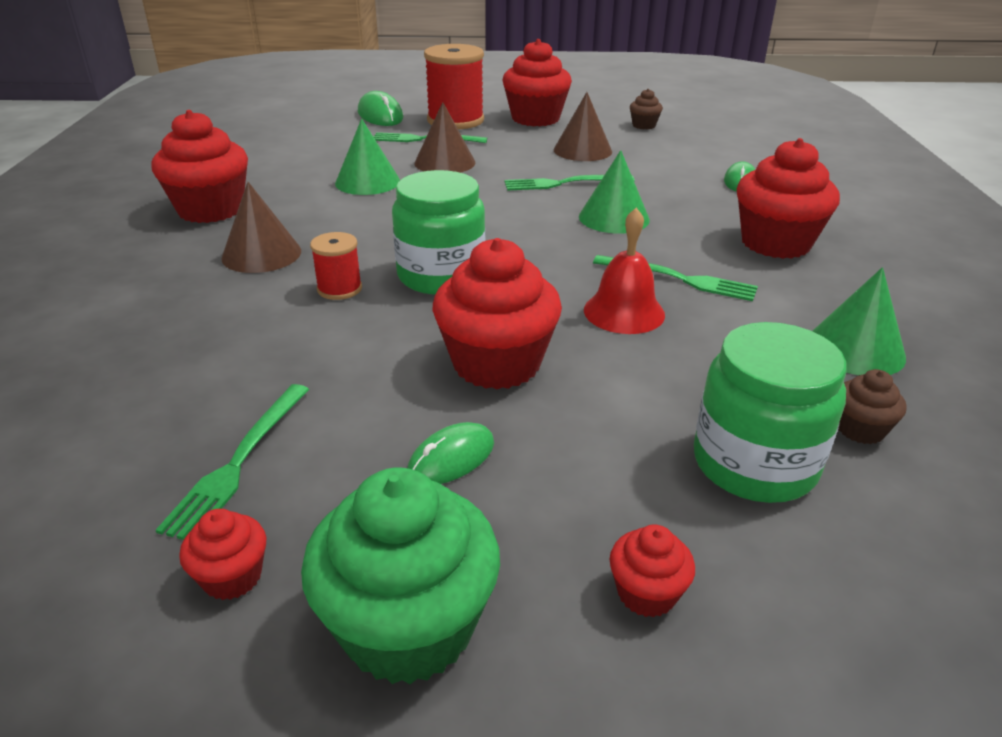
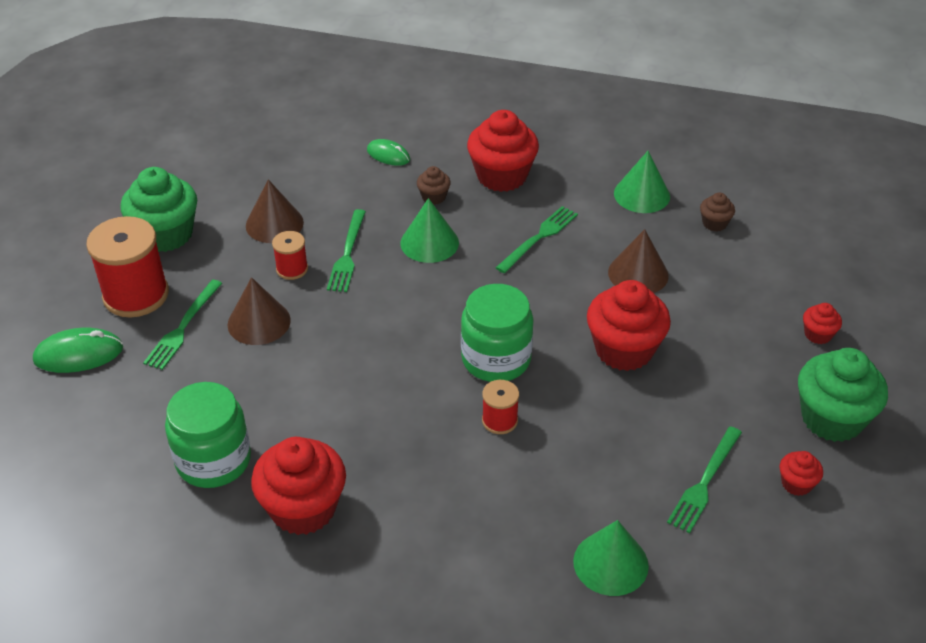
camera: 75 degrees left, 10 degrees up
(239, 462) = (704, 482): green fork -> green fork turned 90 degrees clockwise
(261, 254) = (420, 469): brown cone -> brown cone (638, 274)
(367, 182) = (283, 384): green cone -> green cone (610, 563)
(451, 458) = (715, 386): green mouse -> none
(524, 165) = (292, 269): none -> red spool
(535, 118) = (166, 234): red cupcake -> green cupcake
(624, 312) = (575, 276): red bell -> none
(644, 125) = (230, 168): brown cupcake -> brown cupcake (433, 197)
(754, 463) = (735, 270): green jar -> green jar (213, 460)

